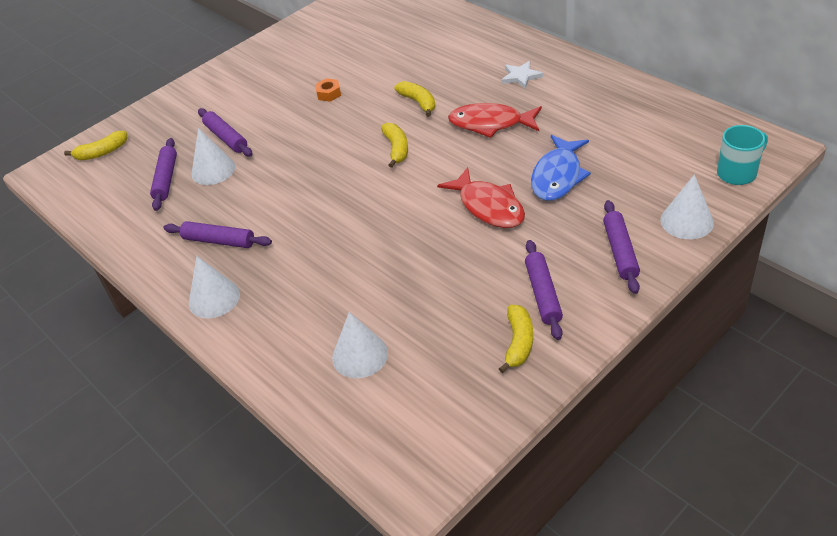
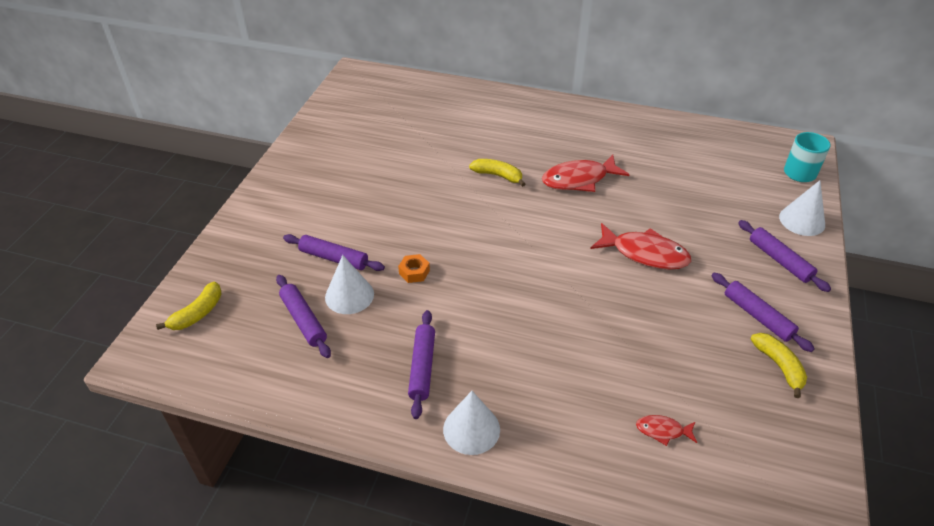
camera: 35 degrees left, 0 degrees up
(219, 241) = (422, 367): purple rolling pin -> purple rolling pin turned 75 degrees counterclockwise
(329, 94) = (404, 187): orange nut -> orange nut (414, 272)
(360, 355) = (663, 430): white cone -> red fish
(396, 149) = (517, 224): yellow banana -> none
(521, 76) = (566, 132): white star -> none
(558, 176) = (675, 211): blue fish -> none

